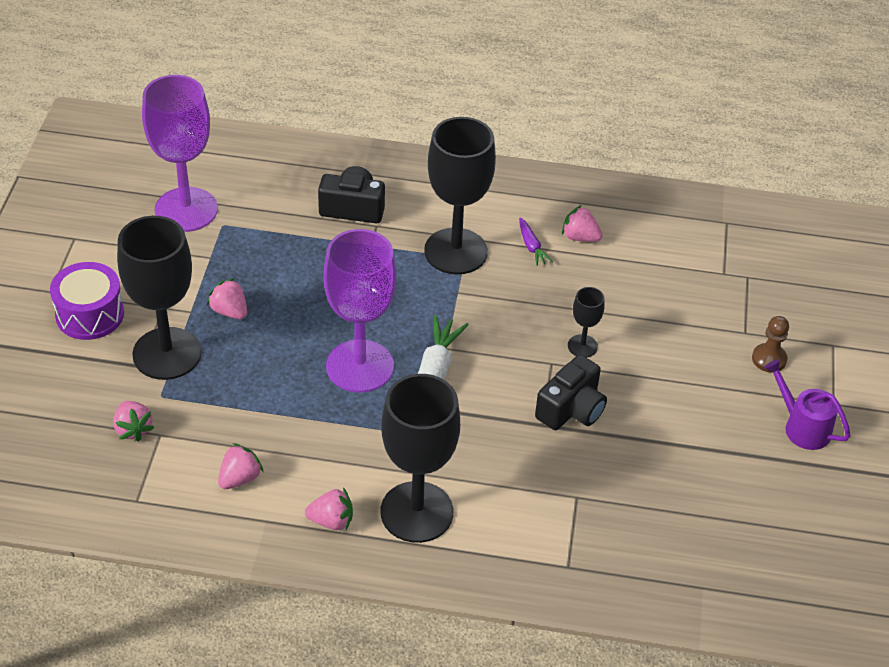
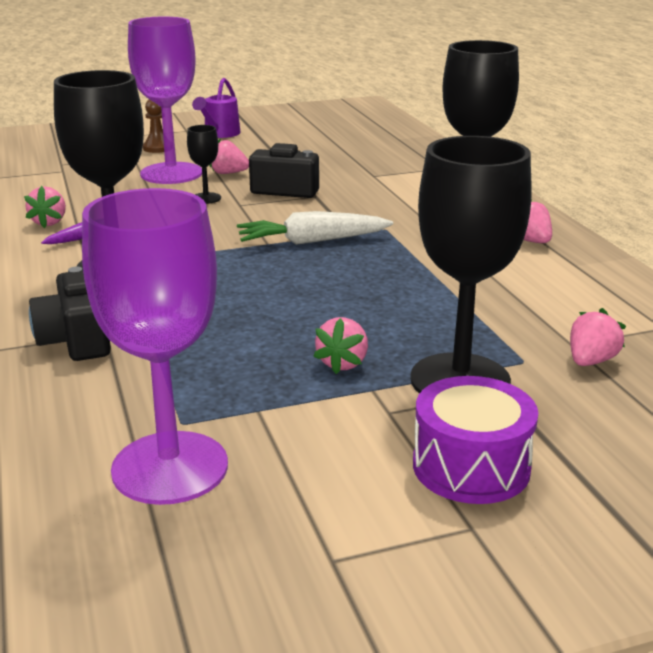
camera: 115 degrees left, 20 degrees down
(239, 478) = (554, 288): pink strawberry -> pink strawberry (228, 173)
(360, 366) = (339, 273): purple goblet -> purple goblet (171, 173)

